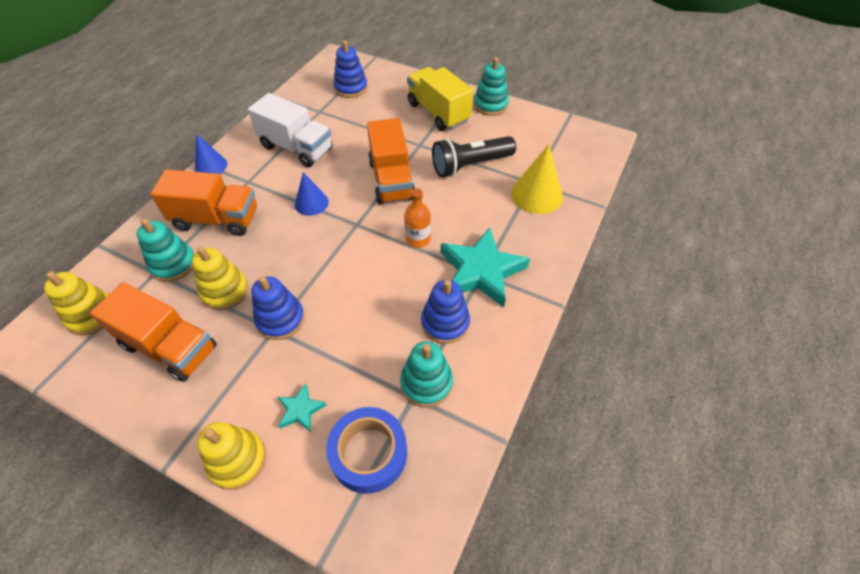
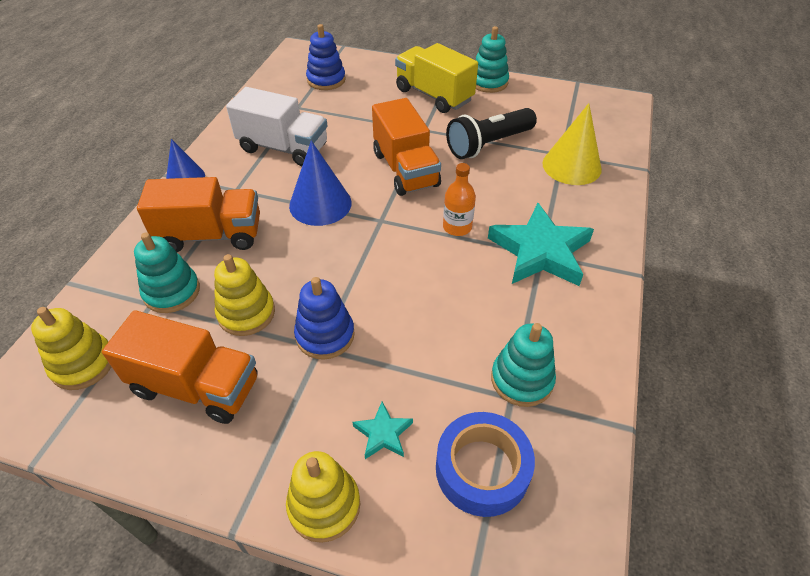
camera: 10 degrees left, 5 degrees down
(311, 203) = (320, 204): blue cone -> blue cone, size x1.55
(445, 323) = (519, 311): blue stacking toy -> none

